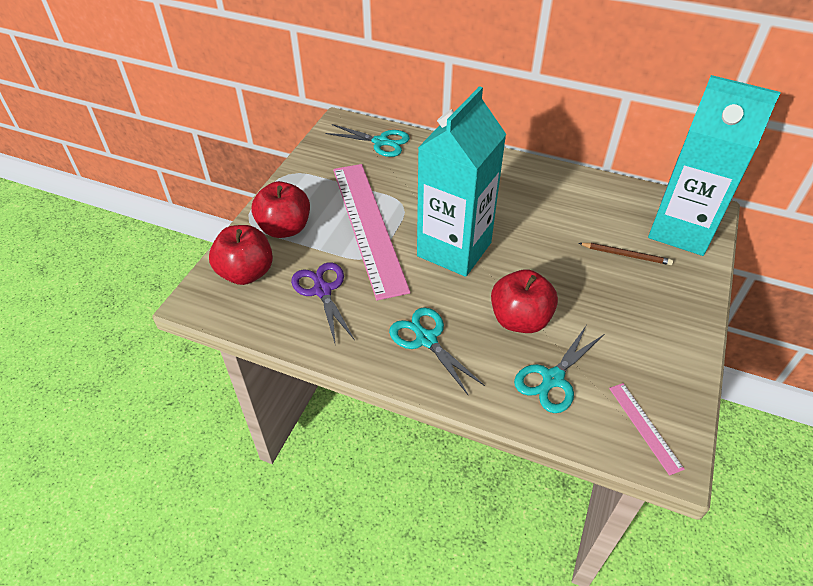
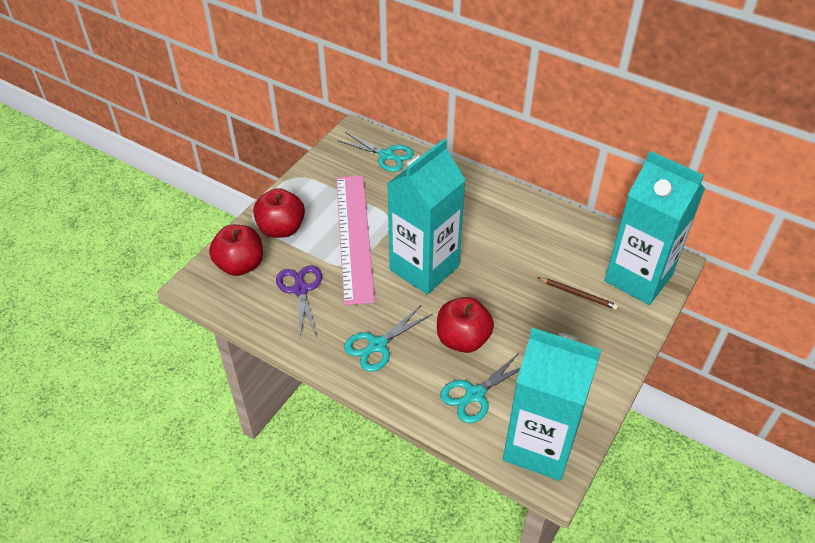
camera: 10 degrees right, 0 degrees up
(426, 339) = (377, 345): turquoise scissors -> turquoise scissors turned 105 degrees counterclockwise
(645, 427) = (539, 446): pink ruler -> turquoise carton

